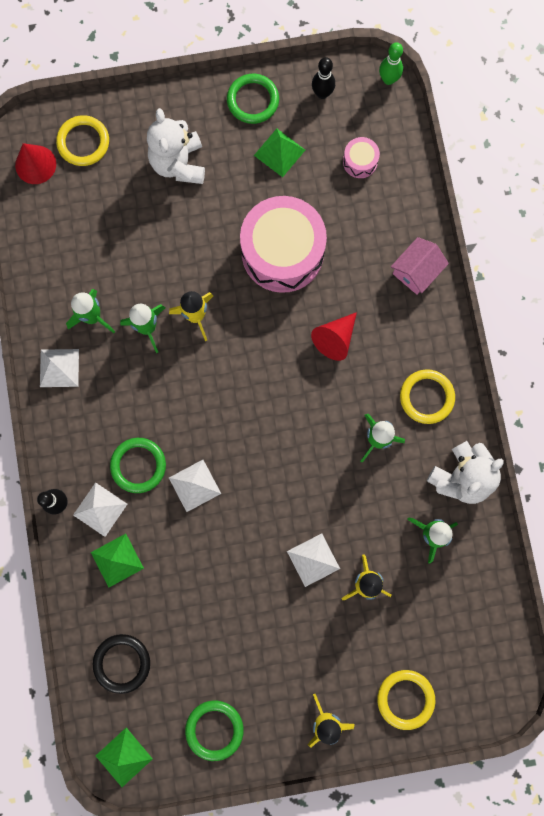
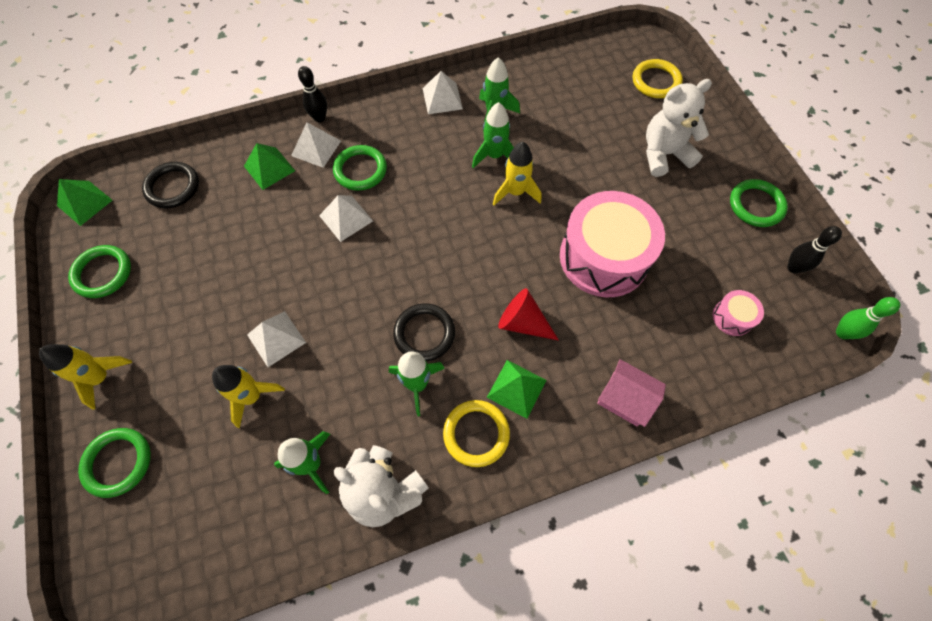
camera: 80 degrees right, 15 degrees down
(35, 164) = (622, 53): red cone -> none
(279, 152) = (710, 238): green pyramid -> green pyramid (516, 388)
(331, 426) = (424, 333): none -> black ring
(405, 699) = (118, 462): yellow ring -> green ring

